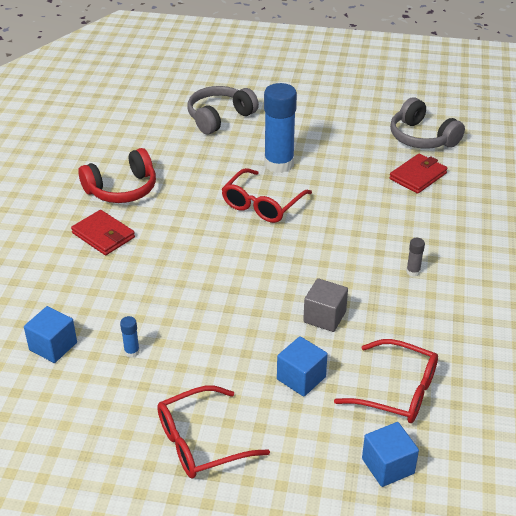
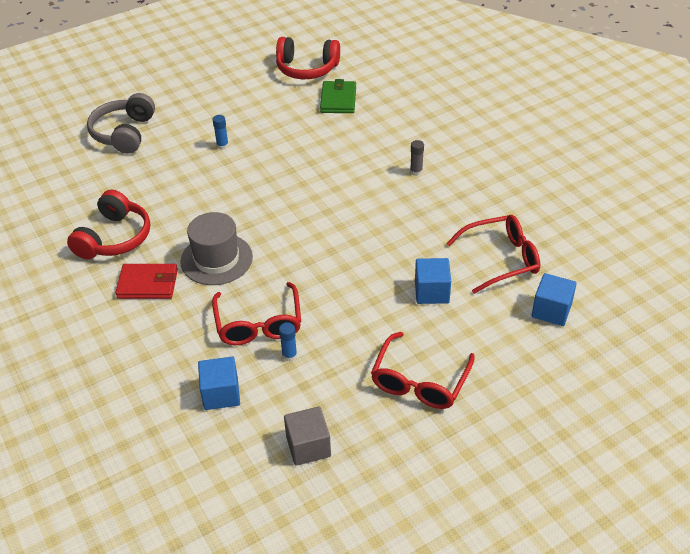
camera: 40 degrees left, 5 degrees up
(170, 246) = (216, 259): none -> grey hat
(262, 204) = (249, 185): red glasses -> red glasses (259, 324)
(279, 164) = (222, 145): blue glue stick -> blue glue stick, size x0.41
(324, 317) = (396, 240): grey cube -> grey cube (308, 446)
(418, 176) = (338, 100): red wallet -> green wallet
(422, 138) = (307, 69): grey headphones -> red headphones

